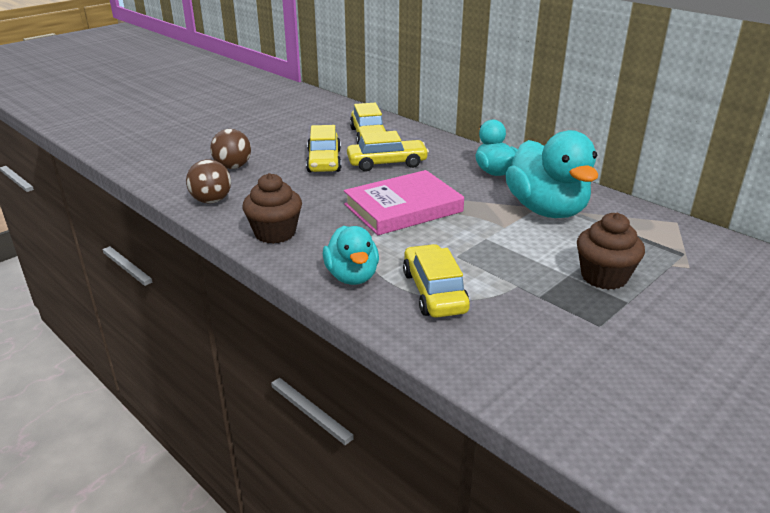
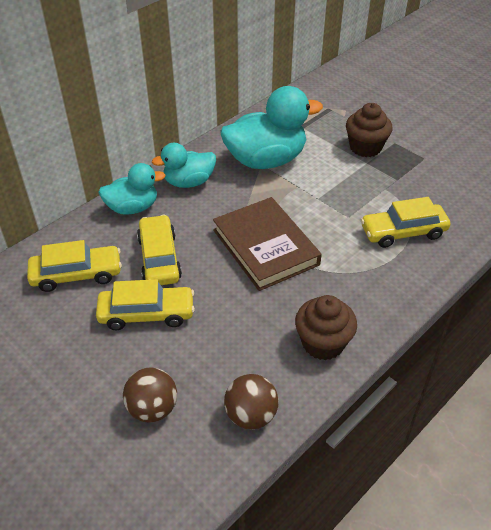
camera: 90 degrees left, 15 degrees up
(352, 276) = (391, 281): turquoise duck -> turquoise duck (132, 207)
(403, 208) = (265, 247): pink book -> brown book

